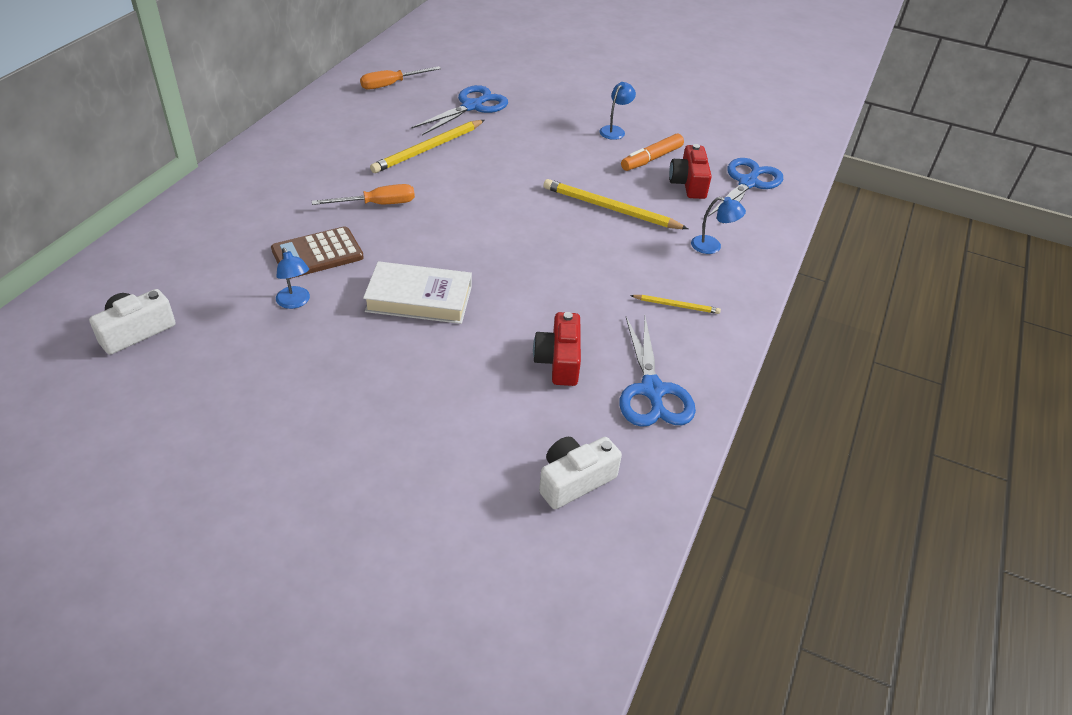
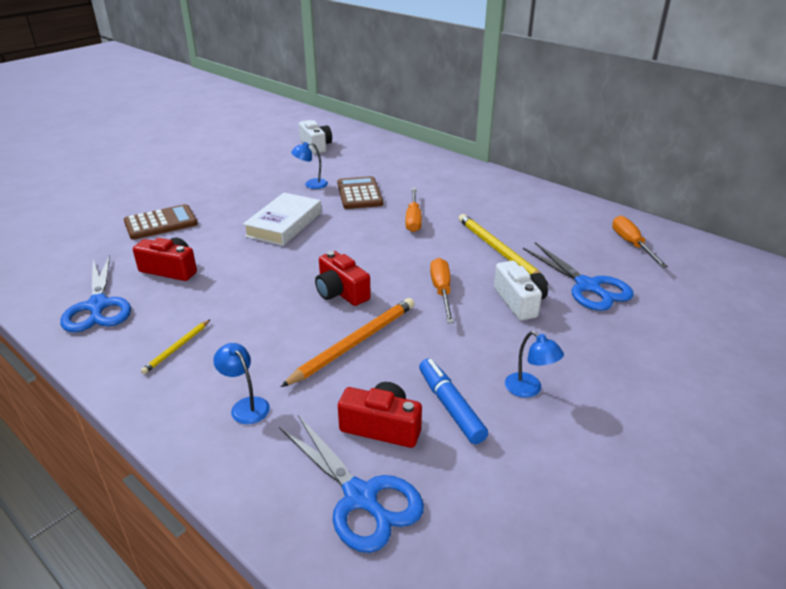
camera: 110 degrees right, 10 degrees down
(453, 417) = (161, 223): none -> brown calculator
(513, 174) = (441, 291): none -> orange screwdriver
(542, 229) = (341, 292): none -> red camera
(574, 480) = (64, 256): white camera -> white camera (519, 302)
(610, 209) = (354, 343): yellow pencil -> orange pencil
(651, 159) = (450, 406): orange marker -> blue marker
(652, 391) = (98, 306): blue scissors -> blue scissors turned 120 degrees counterclockwise
(712, 246) = (246, 406): blue lamp -> blue lamp turned 105 degrees clockwise

